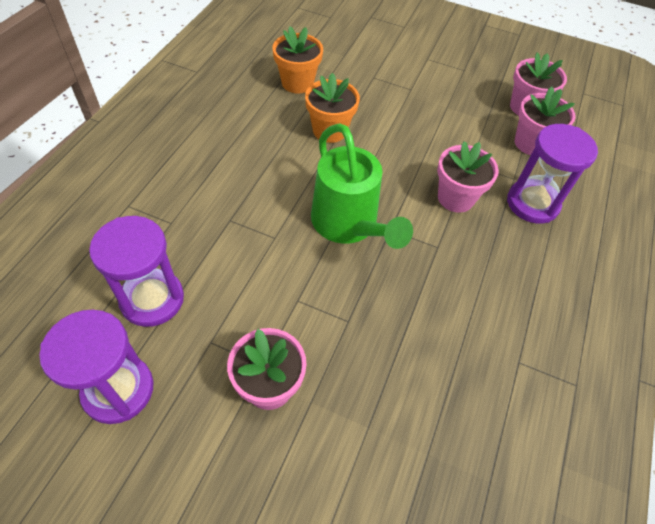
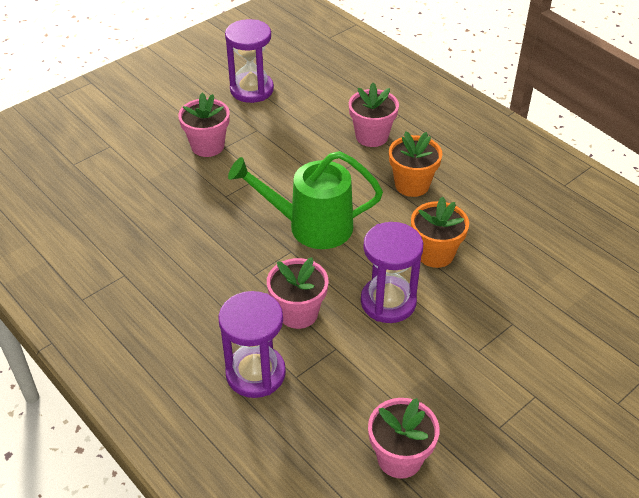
camera: 120 degrees right, 10 degrees down
(152, 299) = (307, 112): purple hourglass -> purple hourglass (388, 302)
(297, 83) = (522, 253): orange flower pot -> orange flower pot (412, 185)
(531, 143) = (336, 425): pink flower pot -> pink flower pot (371, 136)

